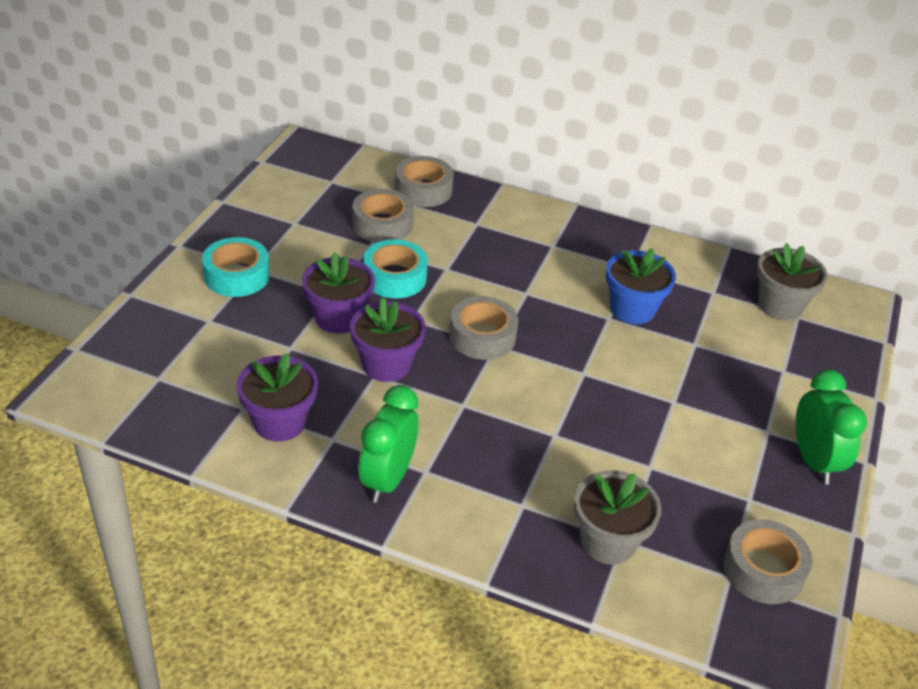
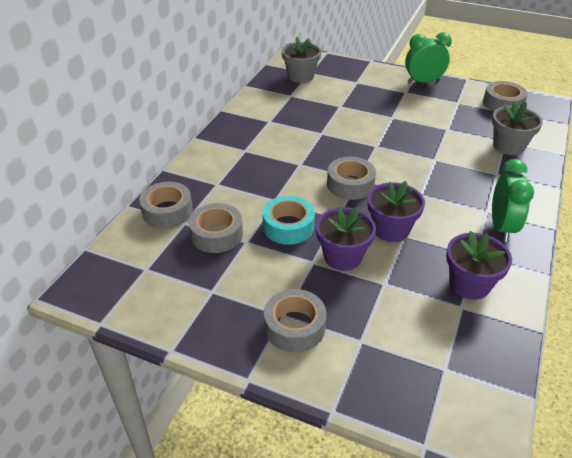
camera: 85 degrees left, 0 degrees up
(236, 276) = (294, 327): turquoise tape -> grey tape
(387, 479) = (501, 227): green clock -> green clock turned 105 degrees counterclockwise
(632, 309) = (311, 124): blue flower pot -> none

